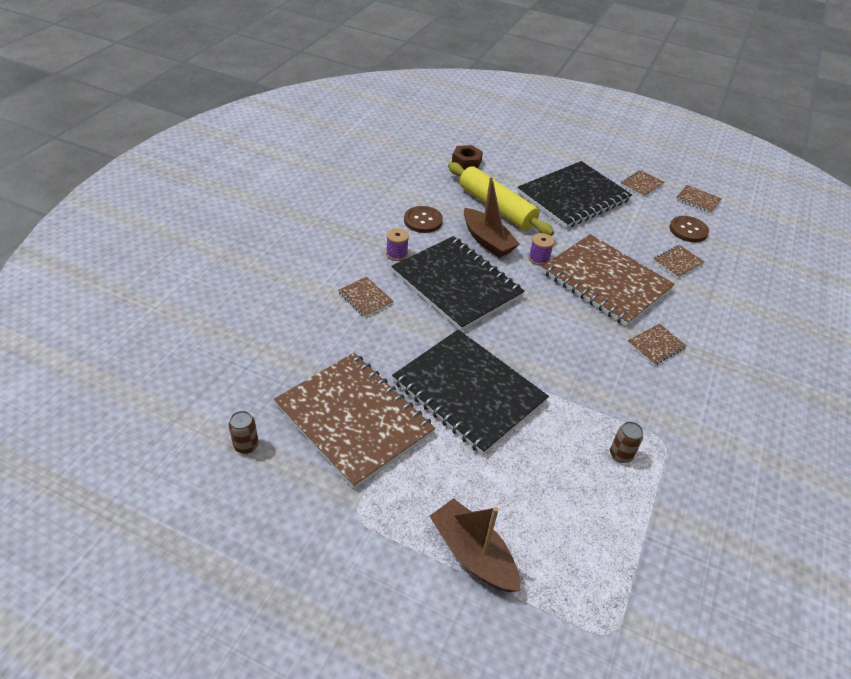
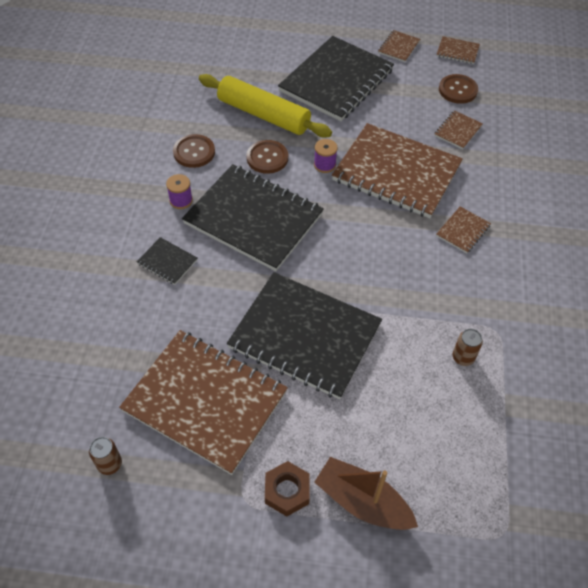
camera: 15 degrees left, 10 degrees up
(365, 298) = (167, 262): brown notebook -> black notebook
(466, 161) = (214, 66): brown nut -> brown nut (287, 491)
(487, 241) = (267, 158): brown boat -> brown button

